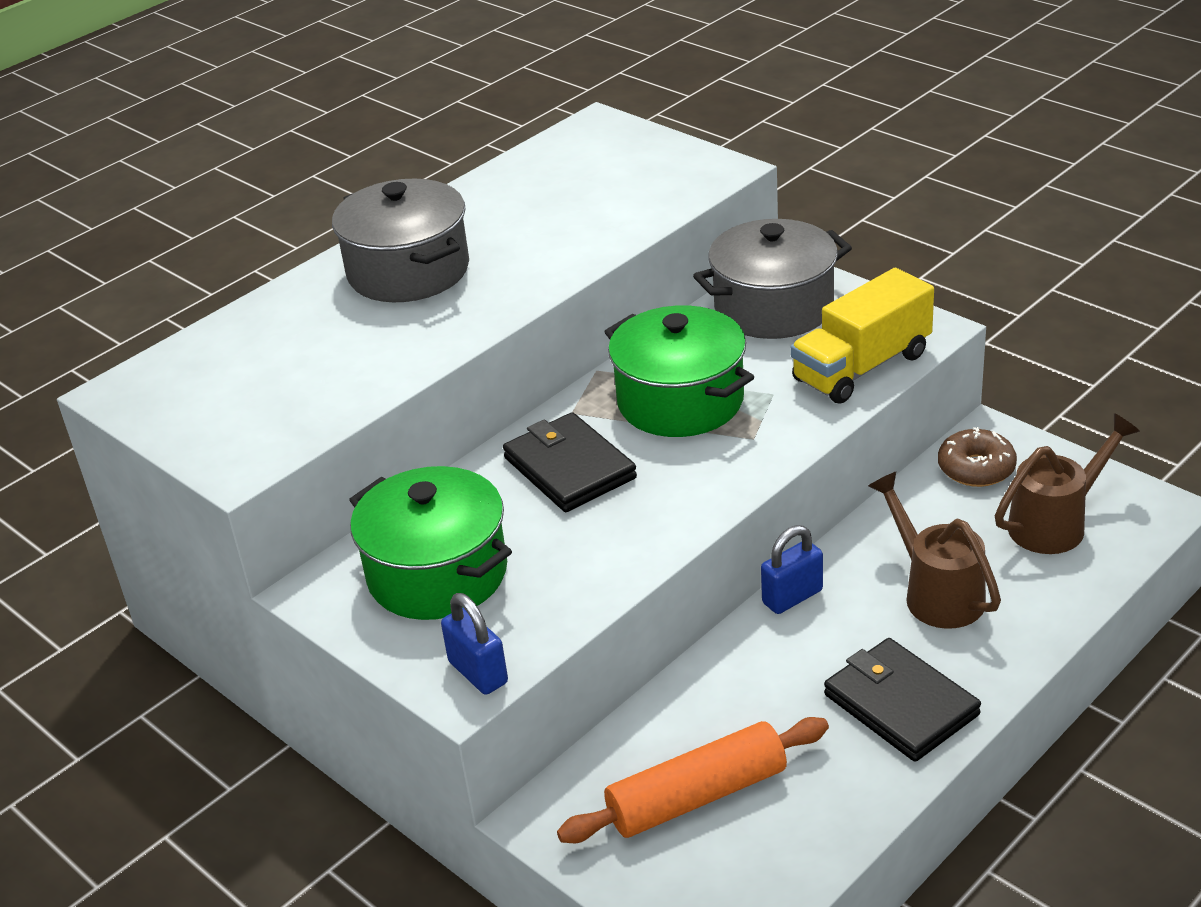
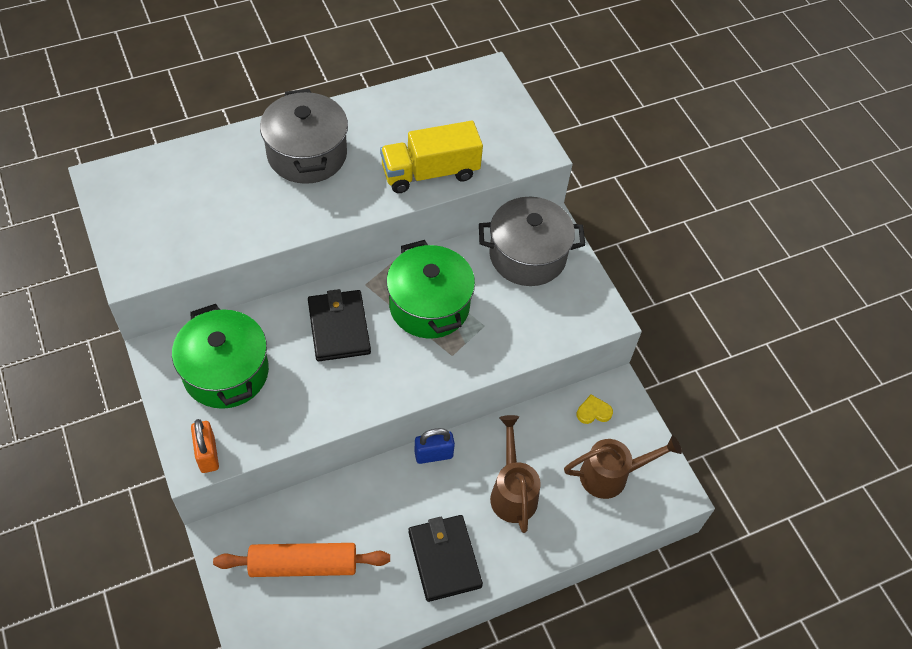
camera: 15 degrees right, 20 degrees up
(478, 672) = (207, 454): blue padlock -> orange padlock
(861, 367) = (547, 329): yellow truck -> yellow truck (430, 172)
(976, 468) = (593, 411): brown donut -> yellow heart

